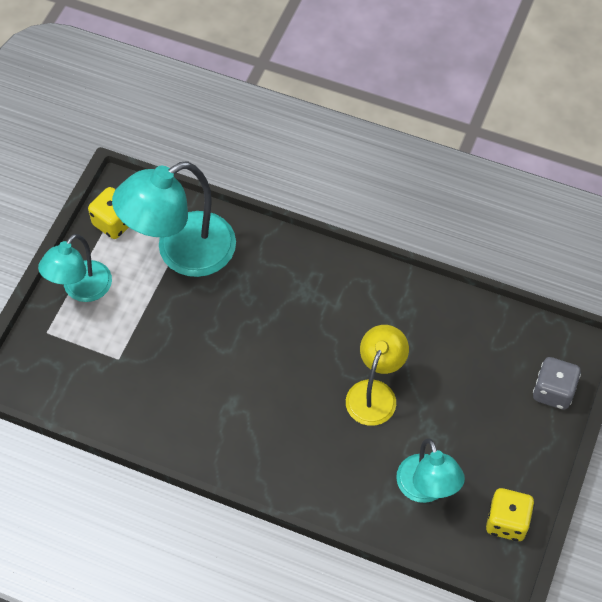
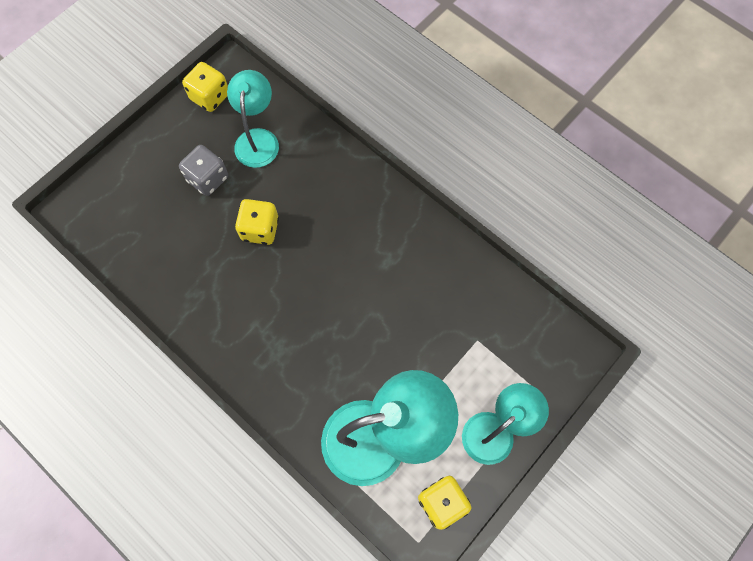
camera: 160 degrees left, 10 degrees up
(375, 393) = (260, 229): yellow lamp -> yellow dice
(553, 391) = (112, 180): grey dice -> grey dice (208, 179)

